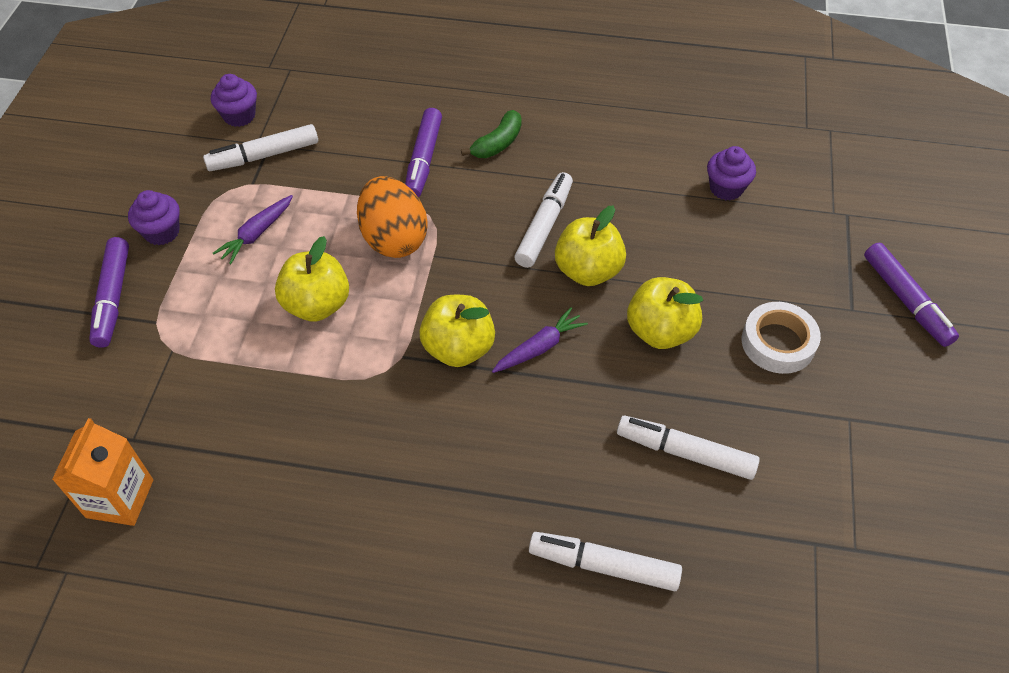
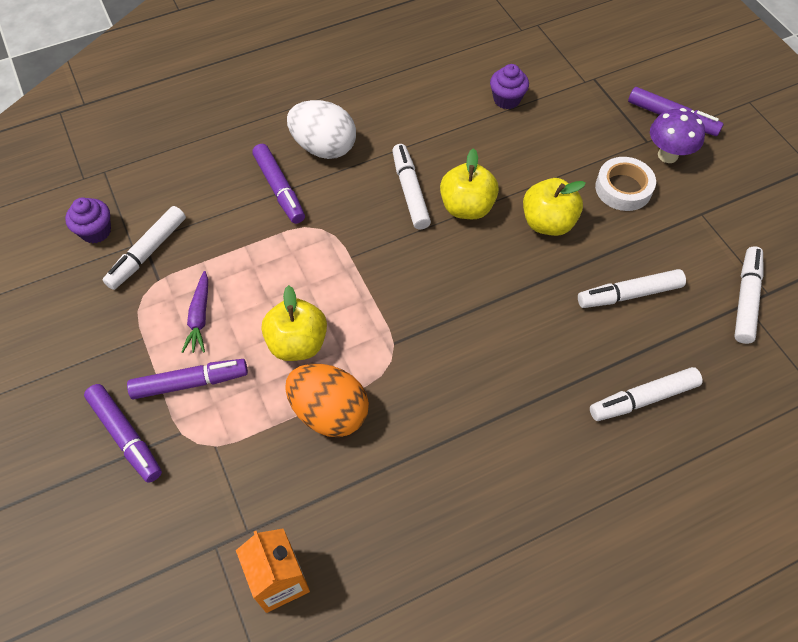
camera: 35 degrees left, 5 degrees up
(162, 232) = (118, 360): purple cupcake -> none
(199, 284) = (189, 383): none -> purple marker
(394, 239) = (311, 261): orange egg -> orange egg (329, 412)
(458, 348) = (428, 313): yellow apple -> none
(498, 143) = (324, 147): green banana -> white egg
(539, 347) = (481, 280): purple carrot -> none
(820, 539) = (745, 299): none -> white marker
(864, 336) = (667, 155): none -> purple mushroom

